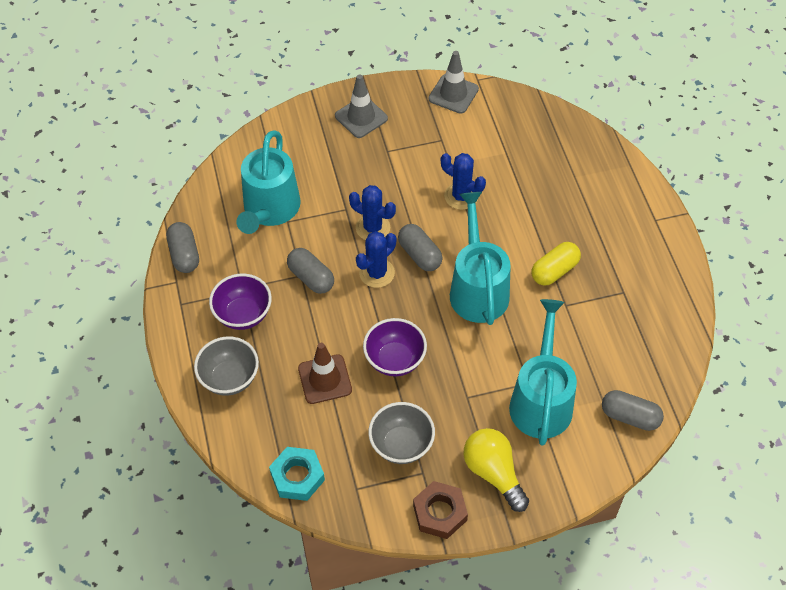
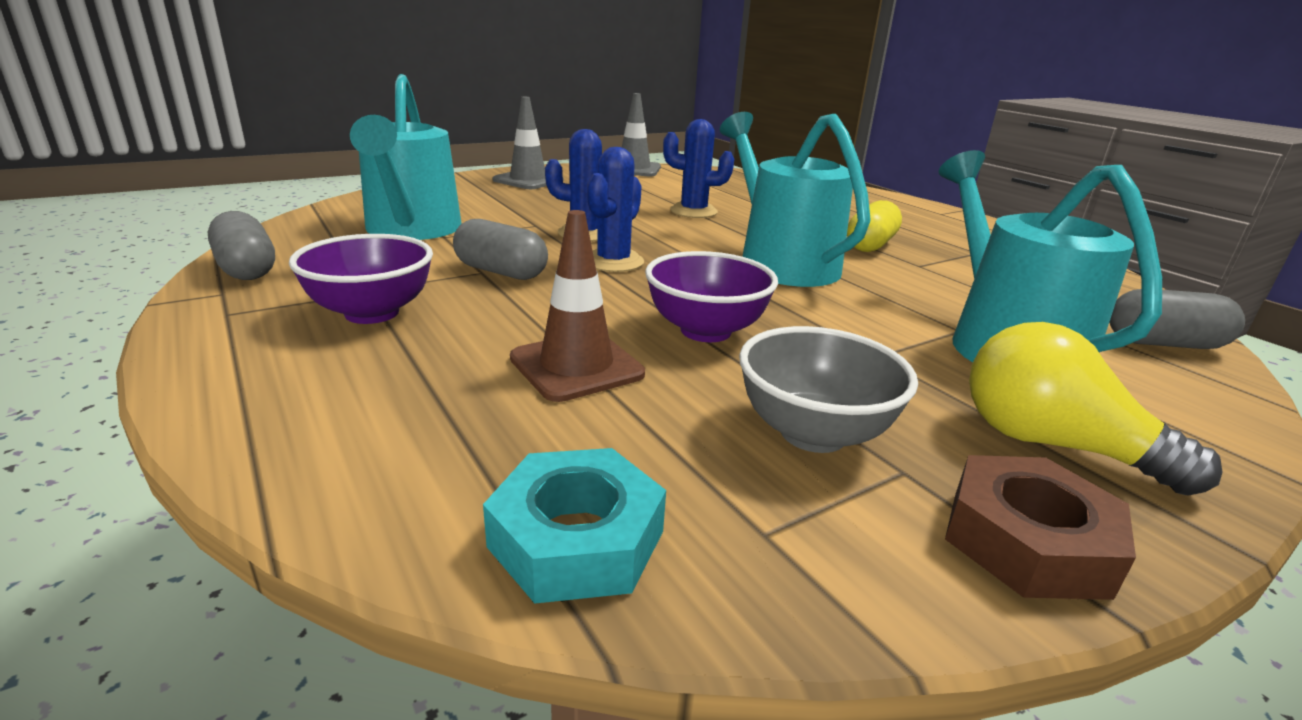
camera: 20 degrees left, 30 degrees down
(230, 378) = (341, 390): grey bowl -> none
(419, 255) = (670, 246): grey capsule -> none

